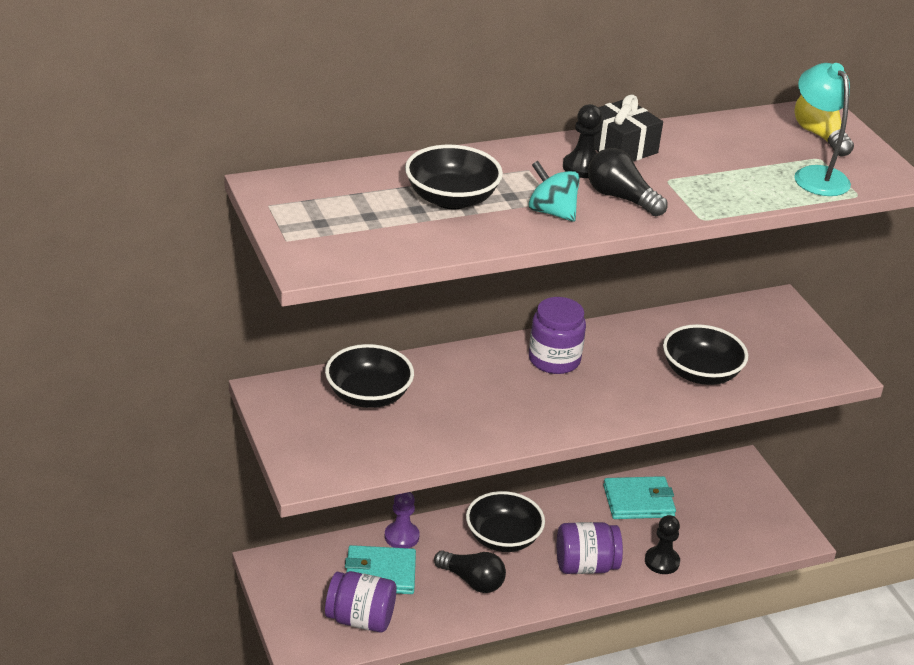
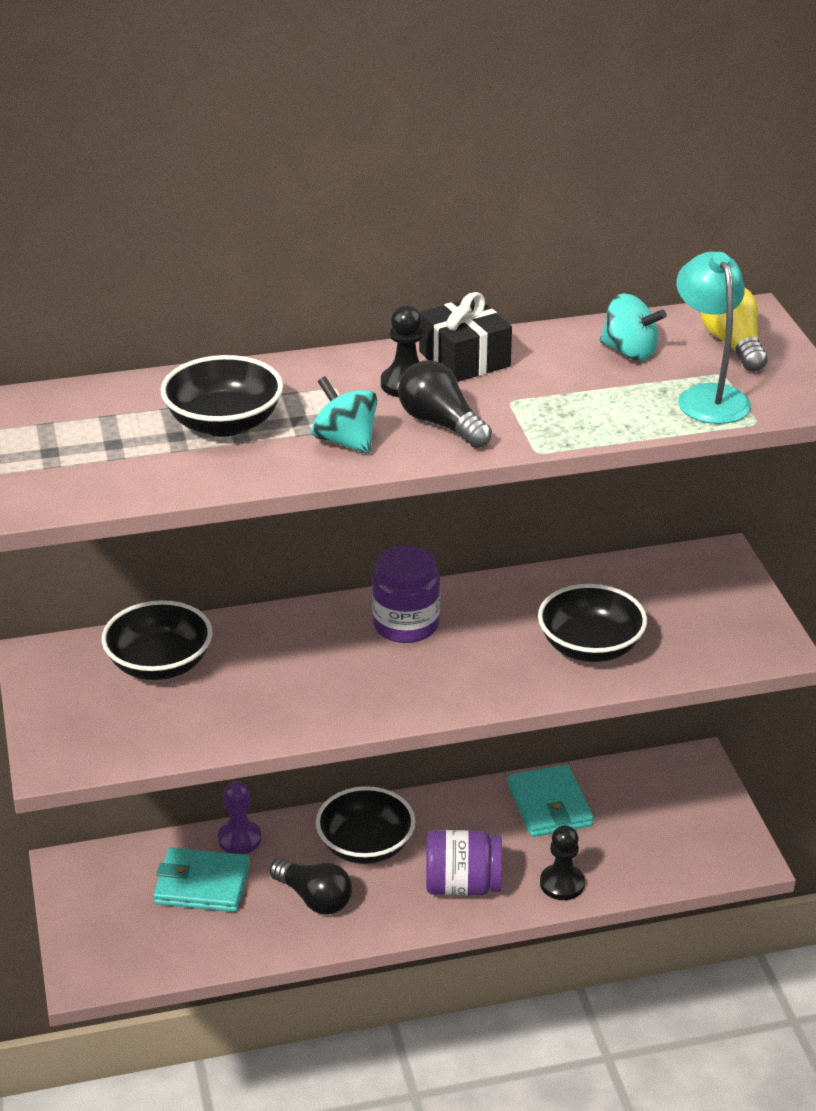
camera: 10 degrees right, 0 degrees up
(360, 619) = (164, 940): purple jar -> none
(638, 501) = (550, 805): turquoise wallet -> turquoise wallet turned 75 degrees clockwise
(744, 141) = (629, 352): none -> turquoise spinning top

